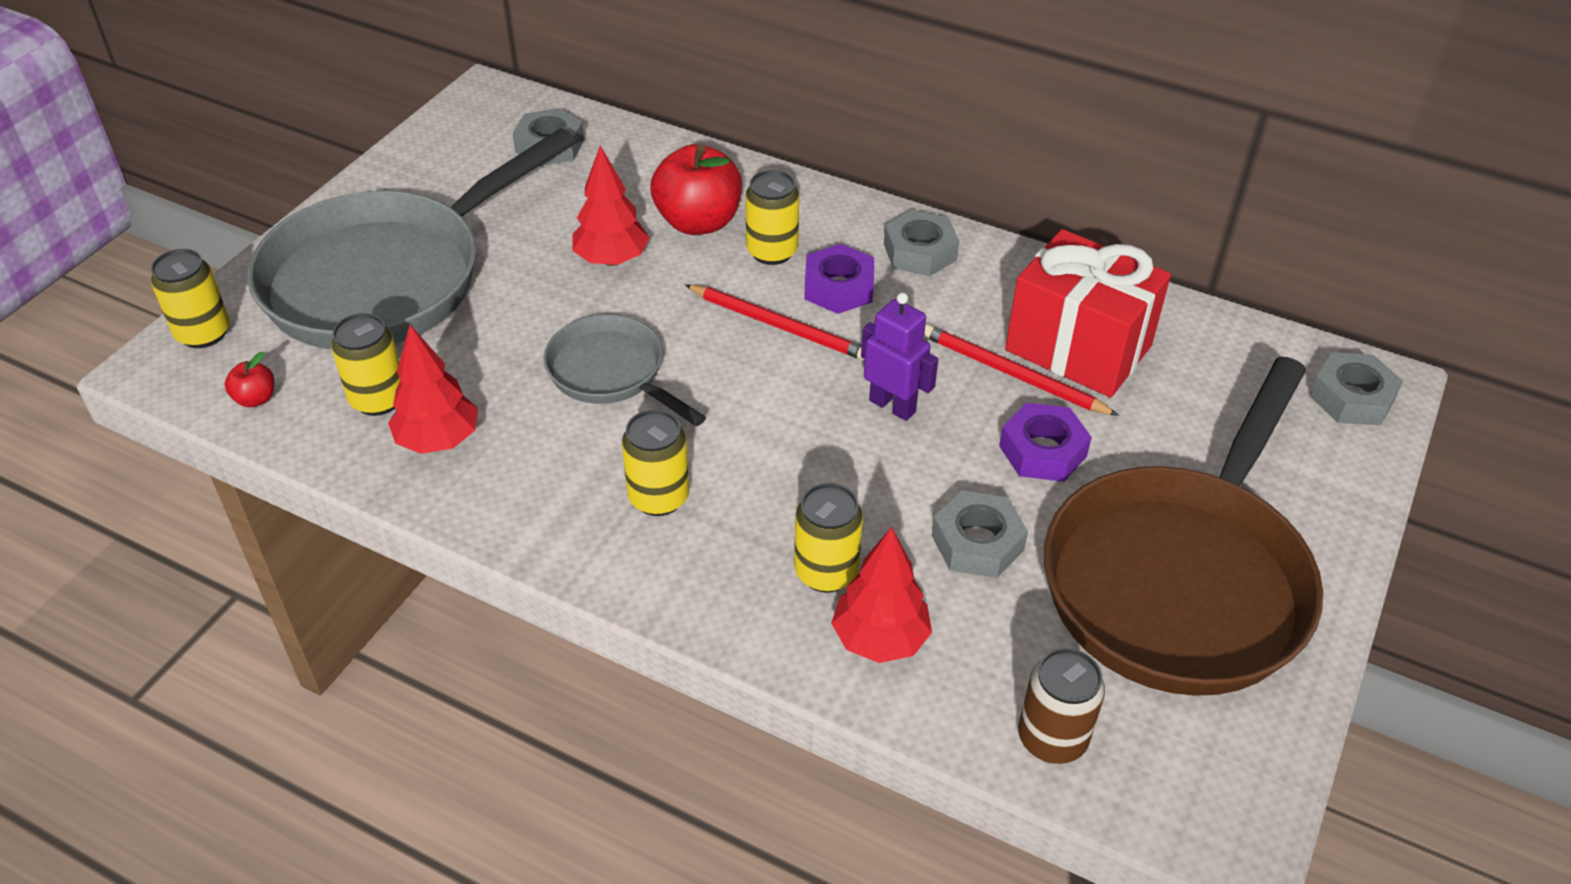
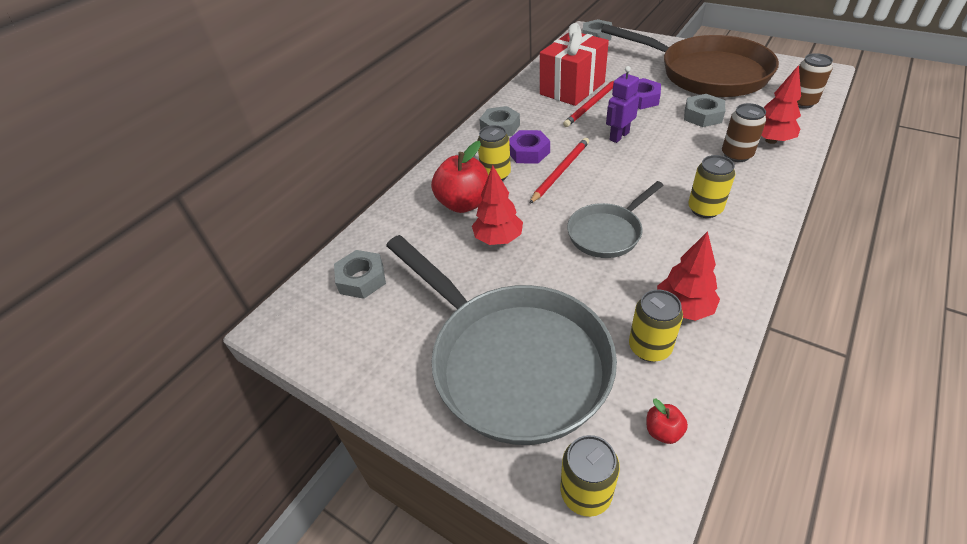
camera: 80 degrees left, 0 degrees up
(826, 572) = (736, 155): yellow can -> brown can

